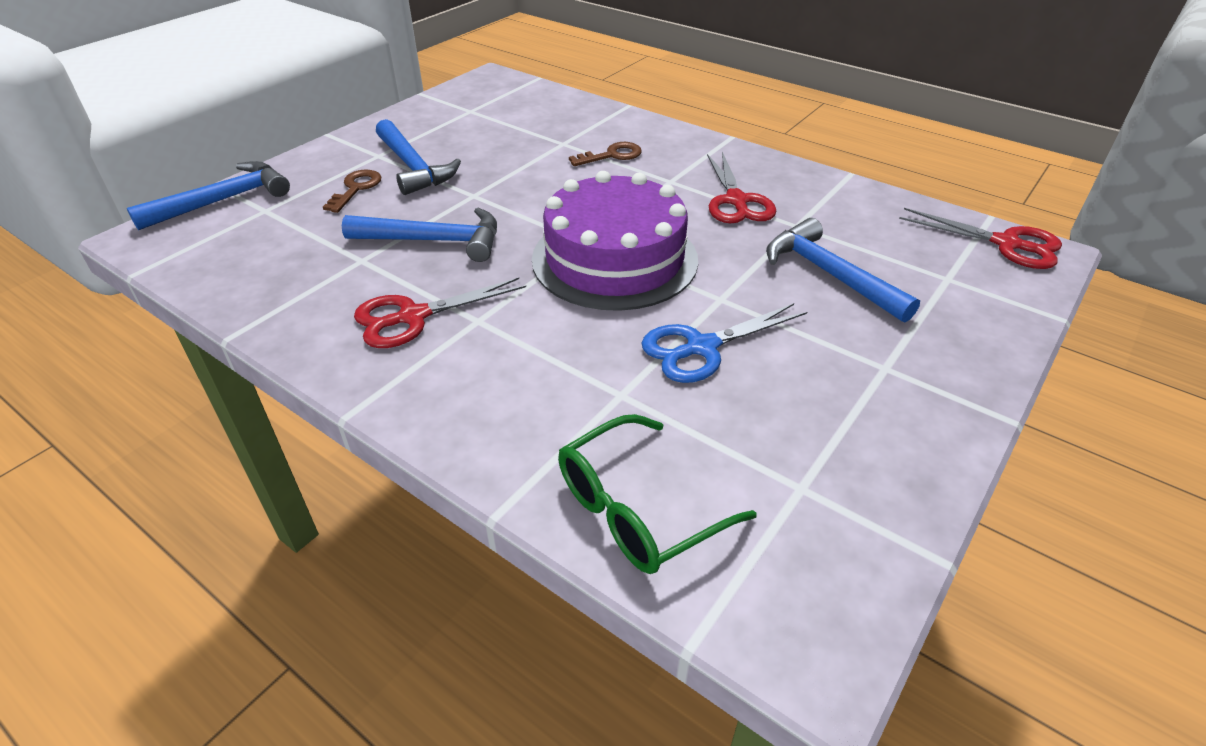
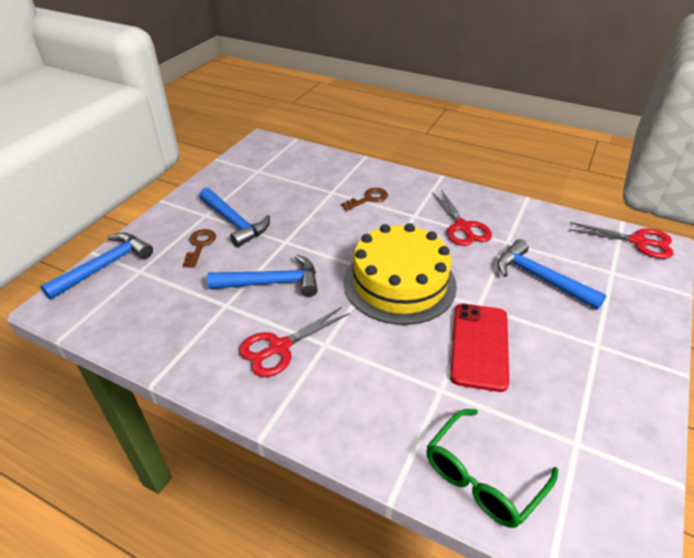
camera: 10 degrees left, 0 degrees up
(614, 259) = (399, 283): purple cake -> yellow cake
(701, 347) = (479, 346): blue scissors -> red phone

